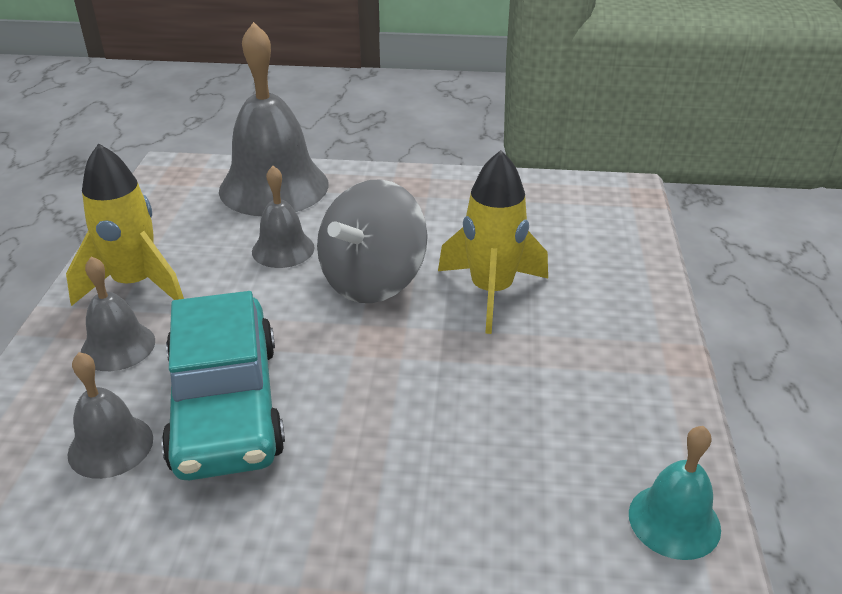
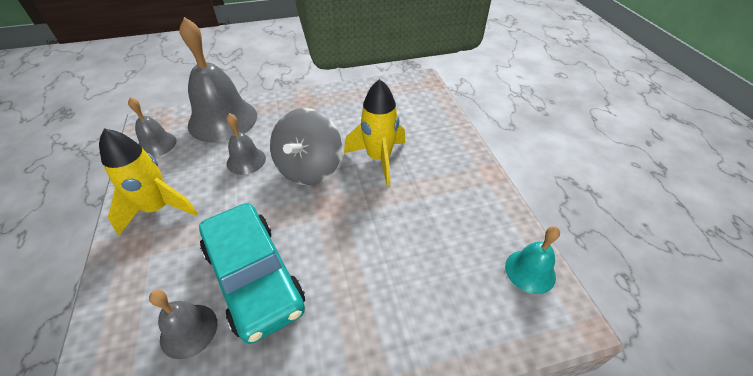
camera: 20 degrees left, 10 degrees up
(118, 346) = (164, 256): grey bell -> grey bell (157, 144)

